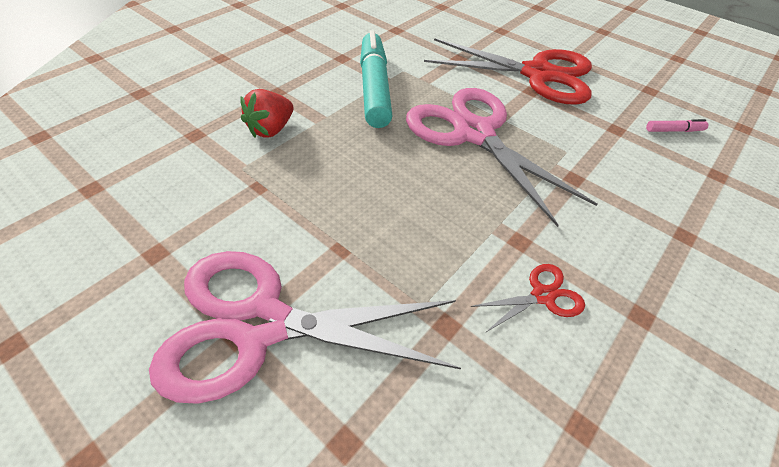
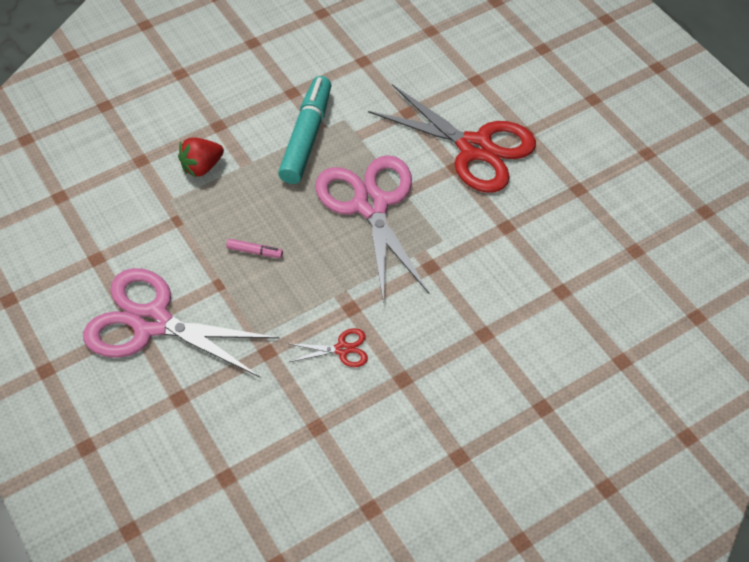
camera: 20 degrees right, 5 degrees up
(673, 130) = (560, 239): pink marker -> pink marker (255, 252)

